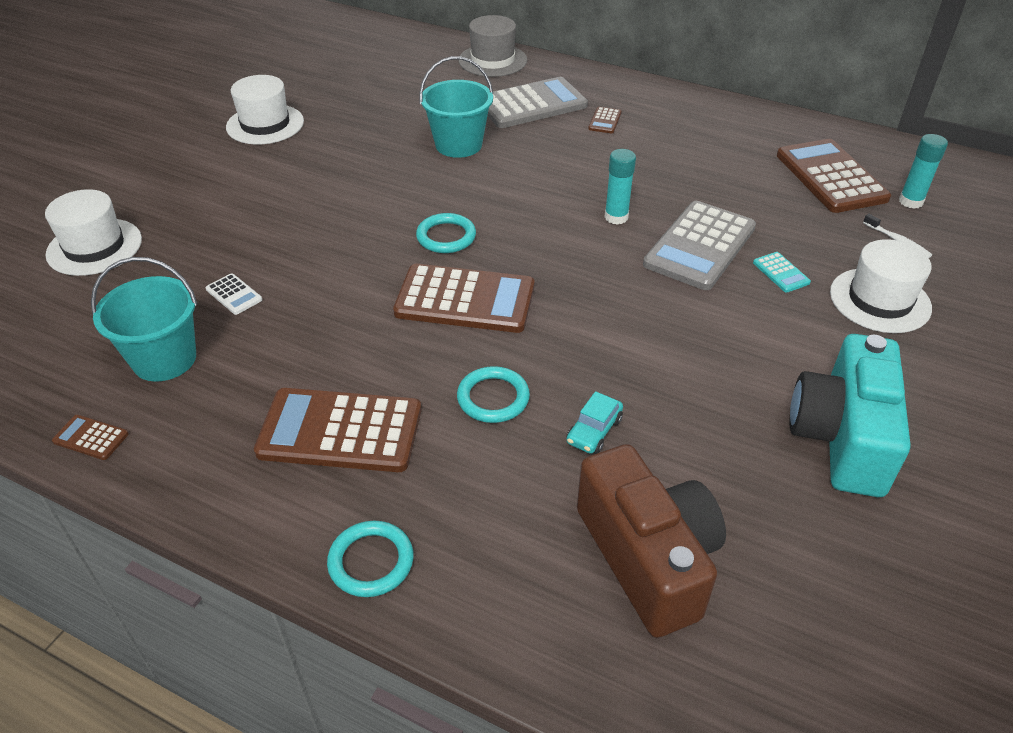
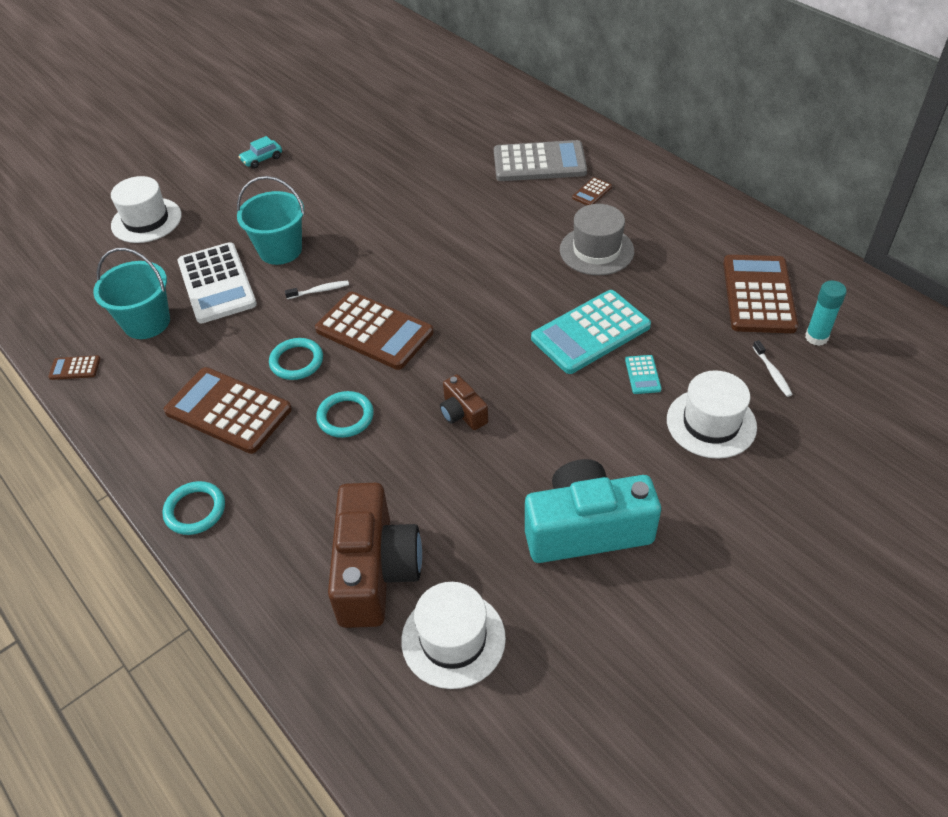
camera: 25 degrees right, 5 degrees up
(91, 438) = (75, 368): brown calculator -> brown calculator turned 45 degrees counterclockwise
(234, 294) = (217, 283): white calculator -> white calculator, size x2.35
(265, 124) = (317, 138): white hat -> white hat (453, 639)
(370, 273) = (319, 291): none -> white toothbrush
(446, 237) = (393, 273): turquoise ring -> turquoise ring (296, 361)
(458, 145) = (454, 190): turquoise bucket -> turquoise bucket (280, 250)
(492, 60) = (534, 110): grey hat -> grey hat (596, 250)
(594, 431) = (400, 464): turquoise car -> turquoise car (262, 159)
(616, 217) = (539, 288): turquoise glue stick -> none
(625, 358) = (462, 413): none -> brown camera
(700, 246) = (590, 332): grey calculator -> turquoise calculator
(842, 437) = (586, 529): turquoise camera -> turquoise camera turned 45 degrees clockwise

